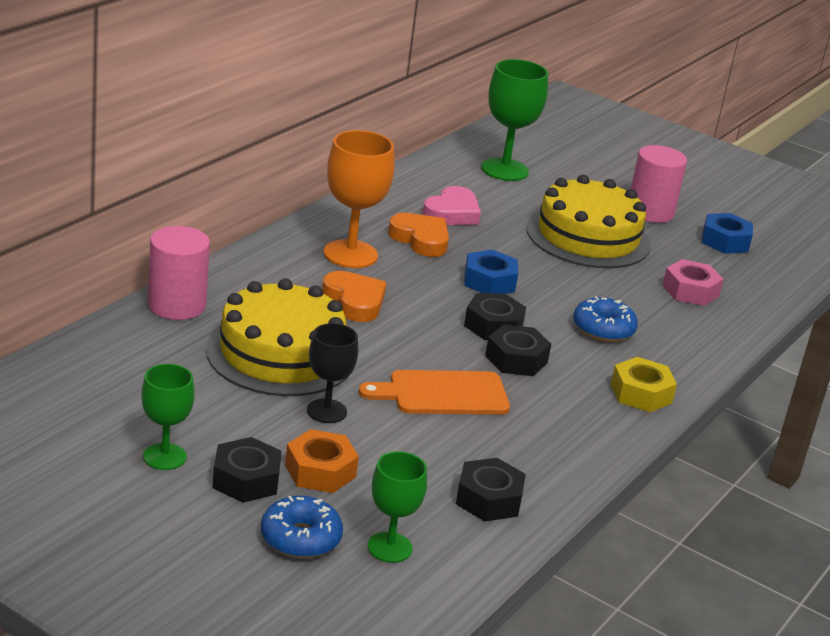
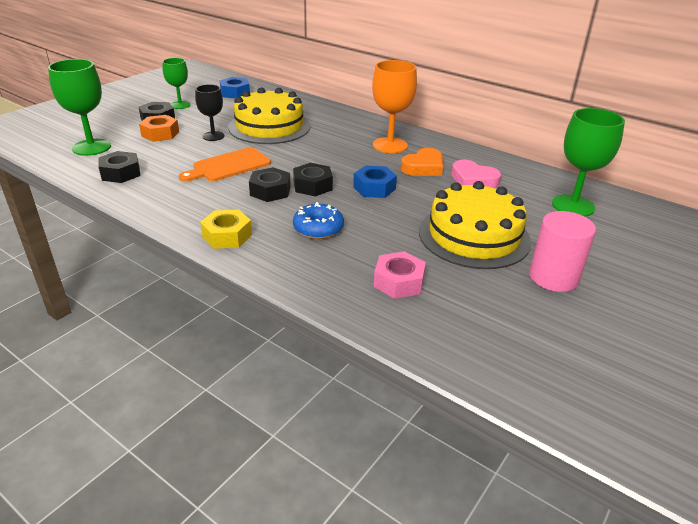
camera: 95 degrees right, 5 degrees up
(176, 305) = (313, 105): pink cylinder -> none
(300, 538) = (108, 129): blue donut -> none
(354, 302) = (330, 145): orange heart -> none
(389, 547) = (91, 147): green goblet -> green goblet, size x1.60
(443, 394) = (229, 166): orange cutting board -> orange cutting board turned 120 degrees counterclockwise
(725, 241) = (521, 321): blue nut -> blue nut (235, 93)

